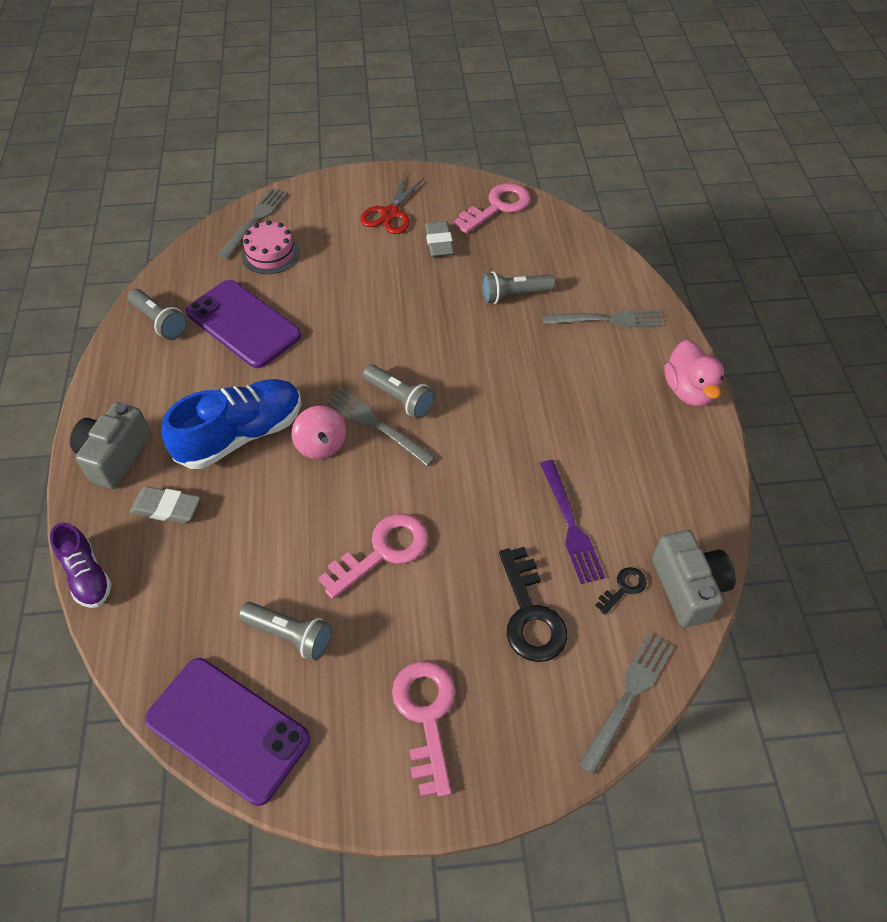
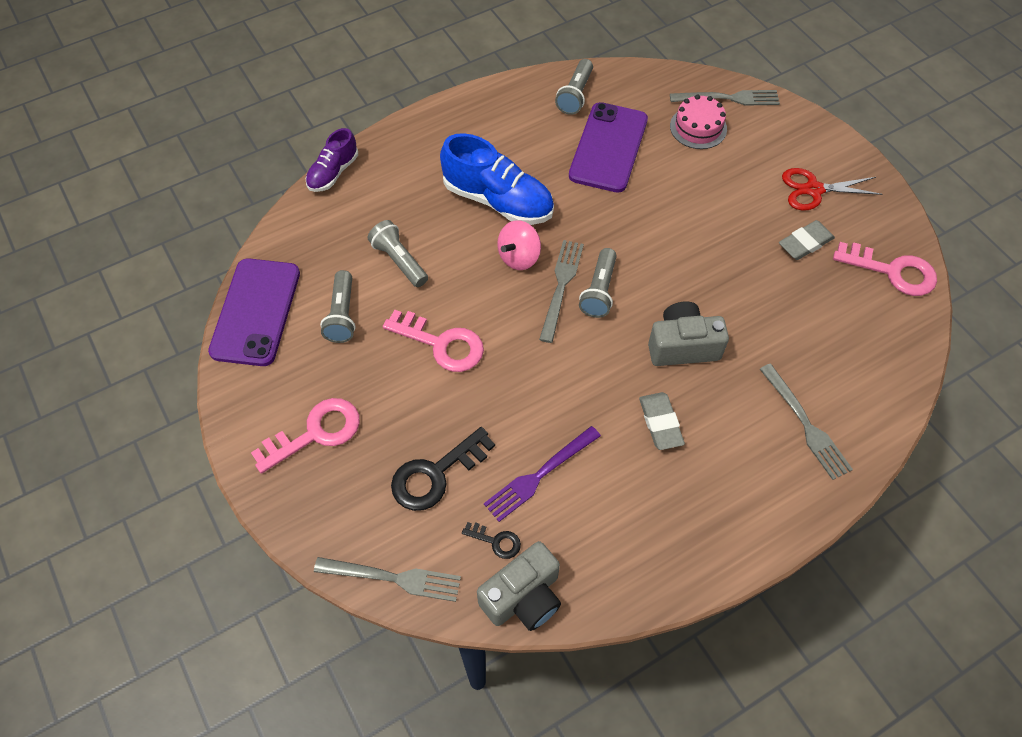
camera: 65 degrees right, 5 degrees up
(115, 456) = (436, 135): grey camera -> grey camera (682, 346)
(166, 508) = (409, 188): grey eraser -> grey eraser (660, 423)
(514, 295) = (781, 331): grey flashlight -> grey flashlight (399, 261)
(689, 390) = (760, 531): pink duck -> none

